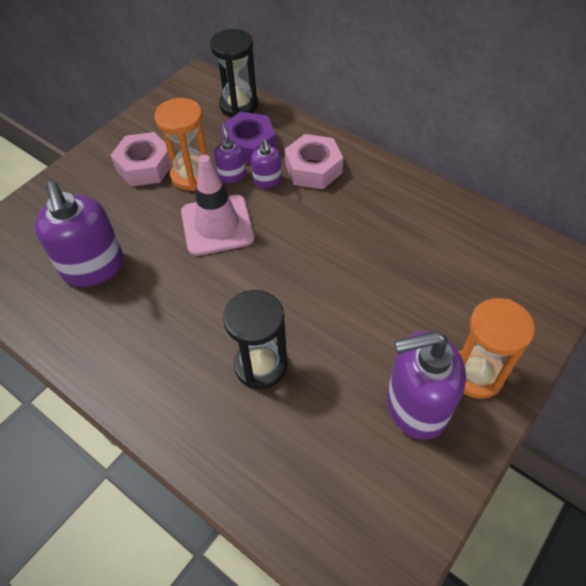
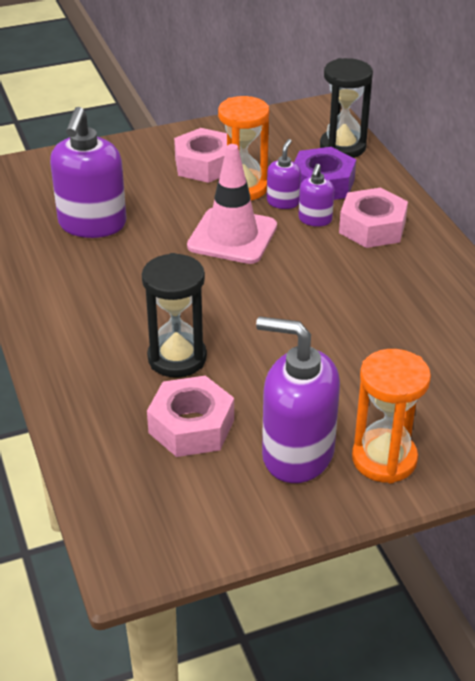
camera: 30 degrees right, 15 degrees down
(321, 426) = (191, 426): none -> pink nut

